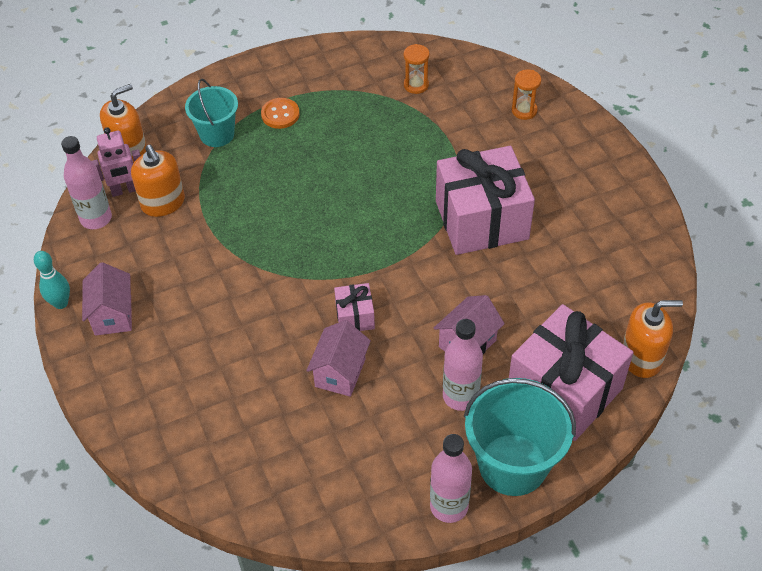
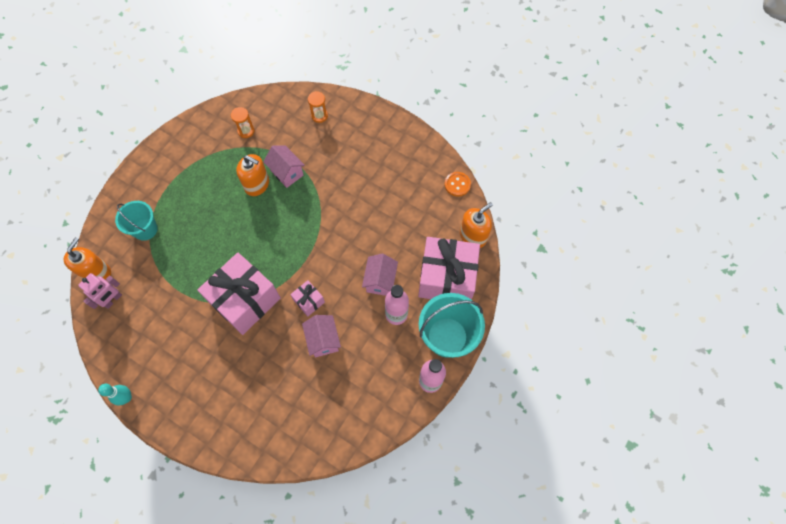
camera: 35 degrees left, 15 degrees up
(96, 218) = (108, 329): pink bottle -> none
(113, 315) = (165, 385): pink house -> pink house (287, 173)
(163, 203) = (144, 294): orange soap dispenser -> orange soap dispenser (257, 184)
(280, 114) = (176, 194): orange button -> orange button (457, 184)
(481, 220) = (340, 200): pink gift -> pink gift (245, 300)

